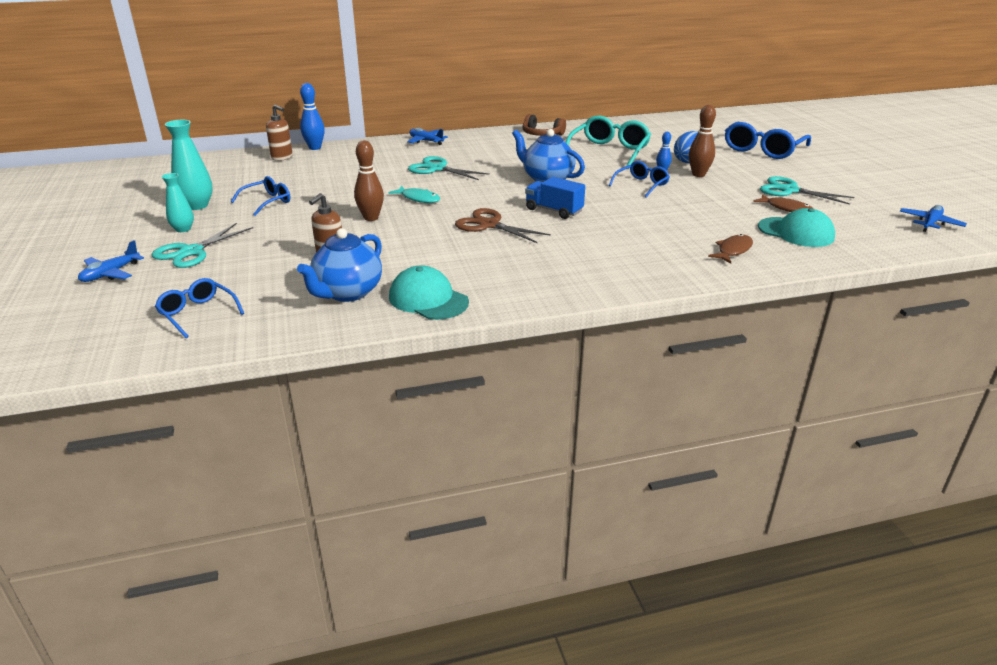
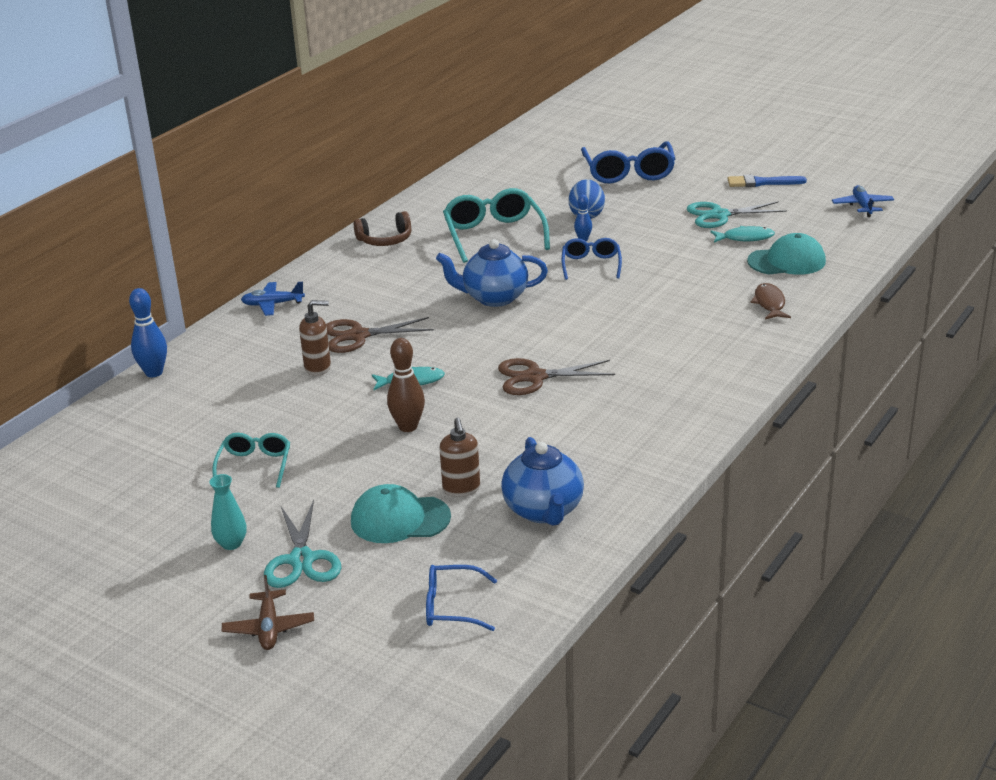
camera: 40 degrees left, 0 degrees up
(110, 274) = (269, 628): blue plane -> brown plane
(197, 206) = (180, 511): turquoise vase -> none
(267, 202) = (255, 465): blue glasses -> turquoise glasses
(282, 157) = (141, 404): brown soap dispenser -> brown soap dispenser (318, 368)
(428, 299) = (622, 477): turquoise cap -> turquoise cap (400, 519)
(437, 169) = (358, 336): turquoise scissors -> brown scissors
(554, 210) = (564, 332): blue truck -> none
(698, 174) = (620, 229): brown bowling pin -> none
(786, 208) = (745, 238): brown fish -> turquoise fish
(861, 184) = (761, 183): none -> blue brush

